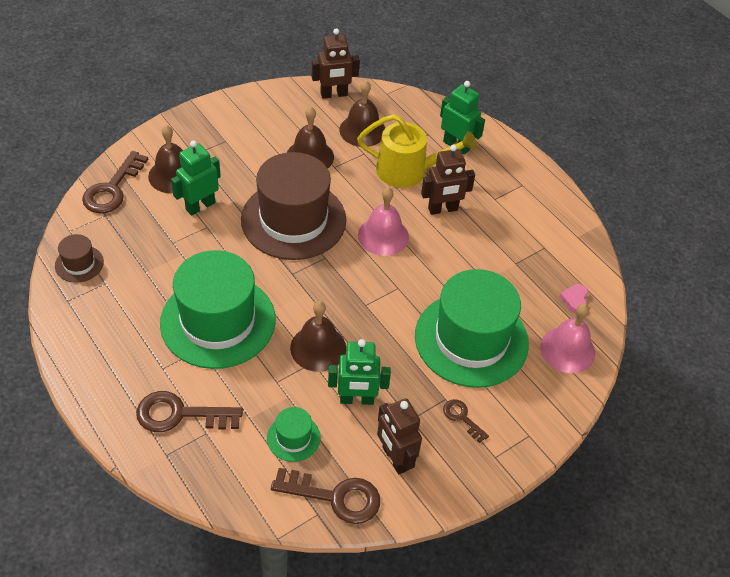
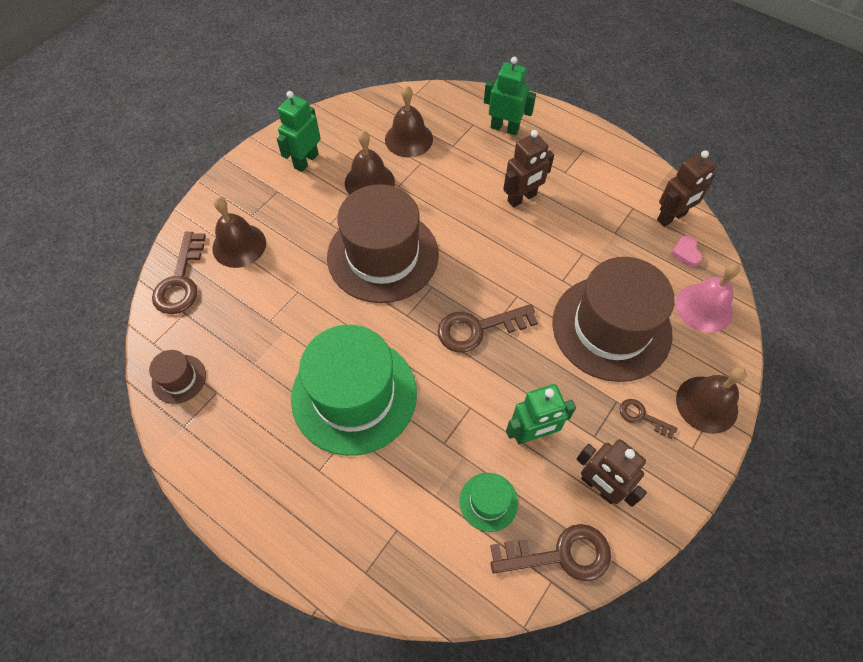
camera: 15 degrees left, 10 degrees up
(180, 414) = (360, 518): brown key -> brown key (478, 328)
(200, 206) = (281, 271): green robot -> green robot (306, 161)
(318, 348) = (468, 389): brown bell -> brown bell (707, 404)
(334, 94) = (365, 110): brown robot -> brown robot (671, 217)
(383, 236) = (478, 244): pink bell -> none
(408, 171) = (471, 168): yellow watering can -> none
(471, 339) = (611, 327): green hat -> brown hat

